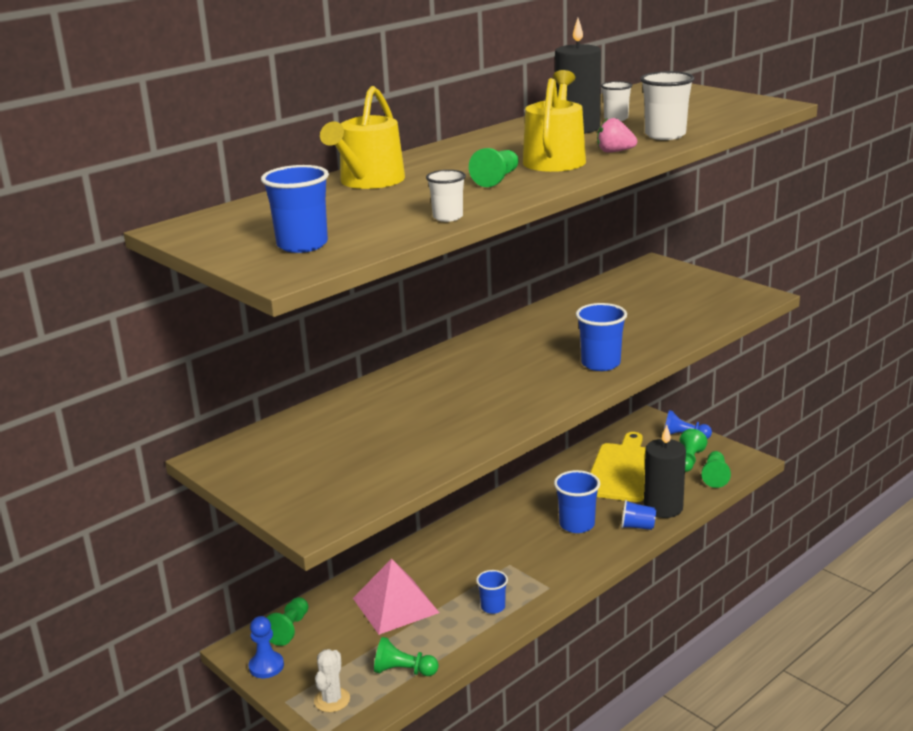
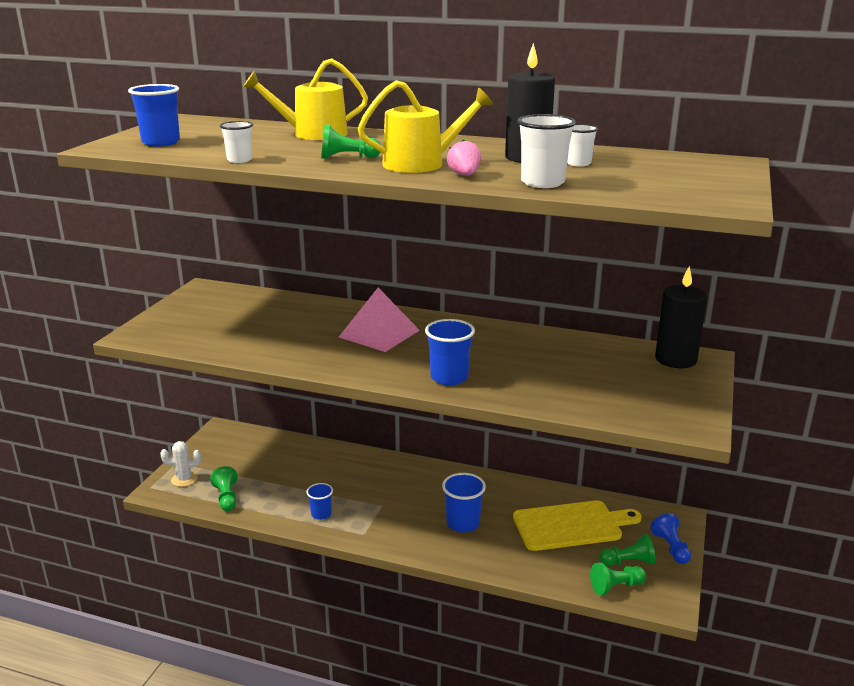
camera: 60 degrees right, 0 degrees up
(266, 666) = (207, 444): blue pawn -> none
(289, 629) = (249, 439): green pawn -> none
(395, 605) = (298, 470): pink pyramid -> pink pyramid (379, 333)
(637, 526) = (486, 558): blue cup -> none
(663, 508) = (530, 566): black candle -> black candle (675, 359)

